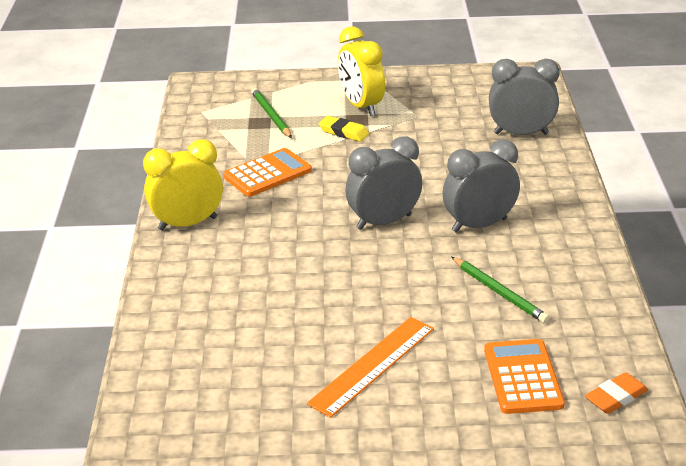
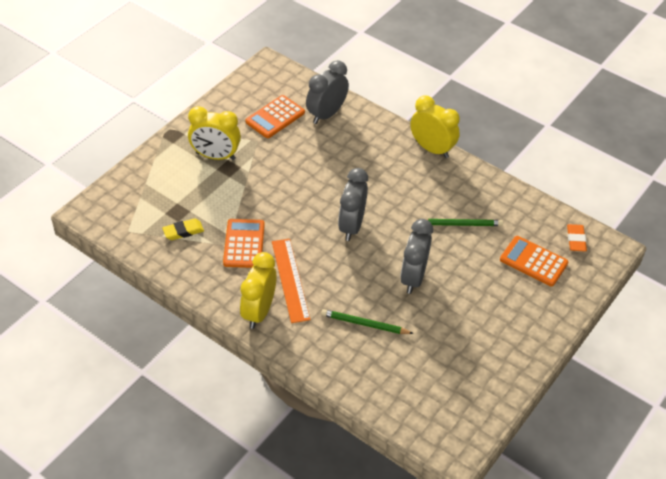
camera: 55 degrees left, 15 degrees up
(271, 115) = (176, 202): green pencil -> green pencil (364, 324)
(343, 132) = (236, 182): yellow eraser -> yellow eraser (183, 231)
(372, 365) = (473, 311): orange ruler -> orange ruler (290, 280)
(466, 110) = (275, 117): none -> orange calculator
(479, 225) = (395, 191): grey clock -> grey clock (413, 277)
(585, 218) = (432, 149): none -> yellow clock

